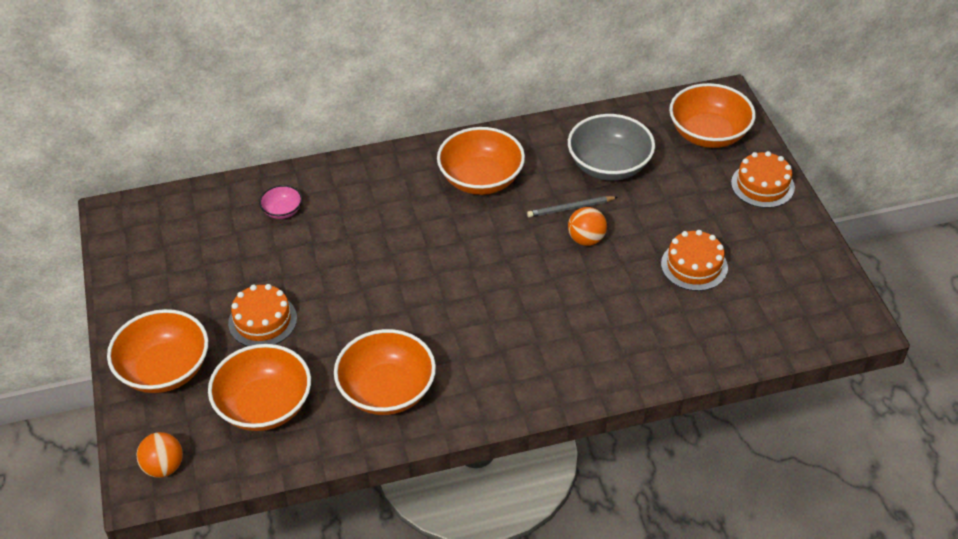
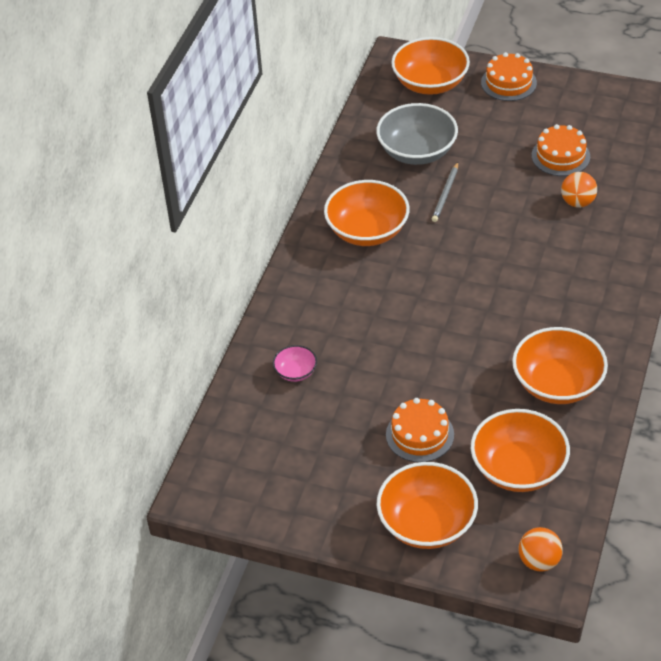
camera: 55 degrees left, 0 degrees up
(586, 239) = (486, 200): orange ball -> orange ball (577, 202)

